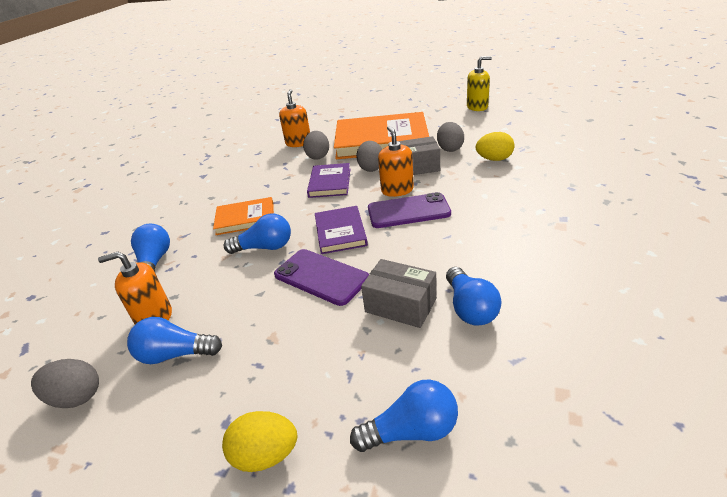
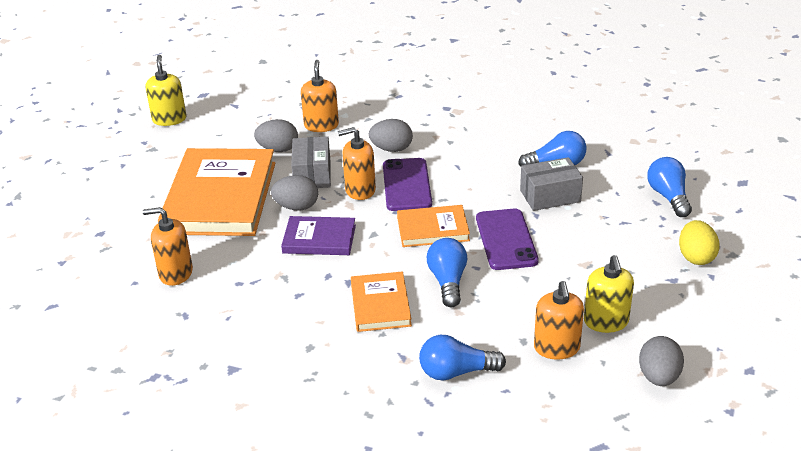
camera: 90 degrees left, 0 degrees up
(175, 354) = (606, 322): blue light bulb -> yellow soap dispenser
(318, 156) = (236, 252): grey egg -> grey egg (391, 149)
(321, 277) = (506, 240): purple phone -> purple phone turned 45 degrees counterclockwise
(340, 232) = (433, 229): purple book -> orange book
(400, 305) = (550, 196): grey box -> grey box turned 45 degrees clockwise
(494, 159) = (321, 125): yellow egg -> orange soap dispenser

